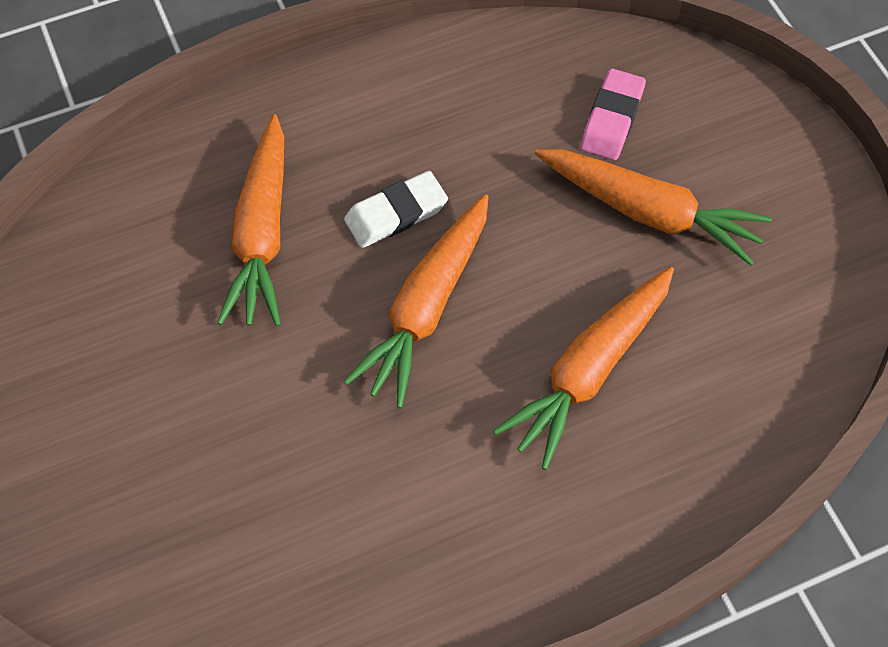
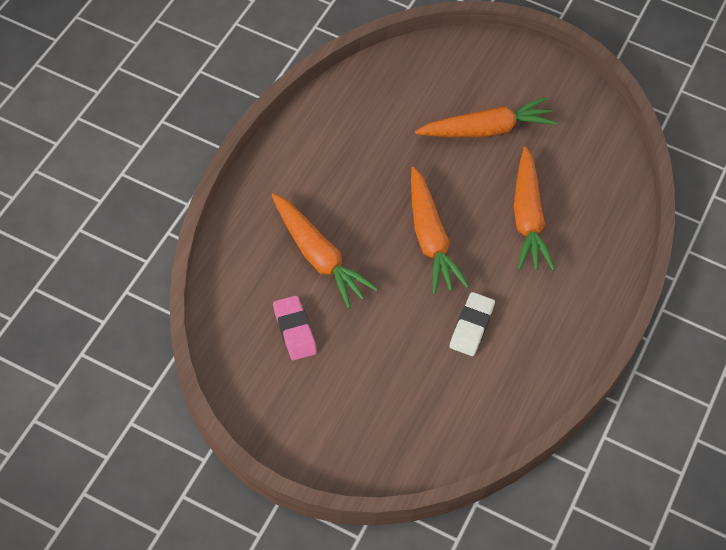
camera: 45 degrees left, 5 degrees down
(396, 214) = (373, 205): white eraser -> white eraser (471, 326)
(612, 119) = (429, 96): pink eraser -> pink eraser (294, 330)

